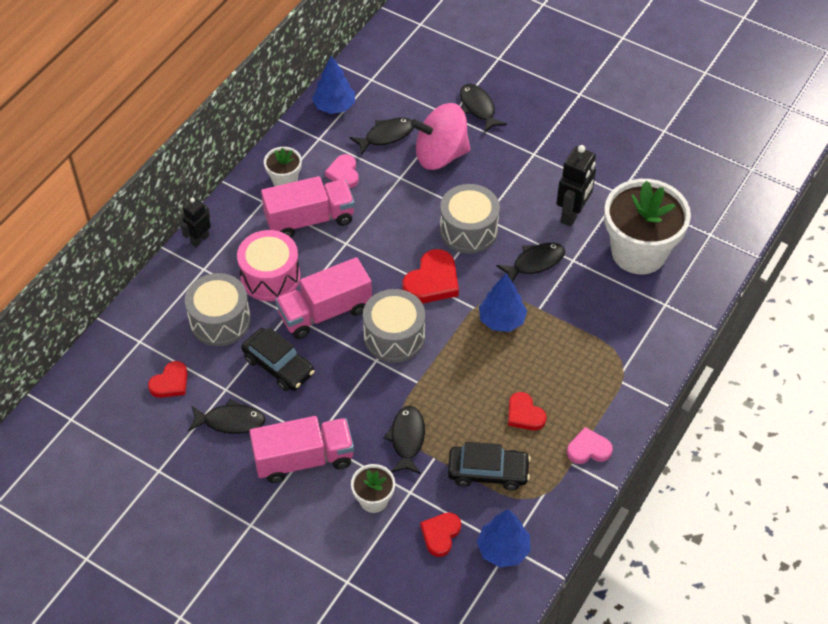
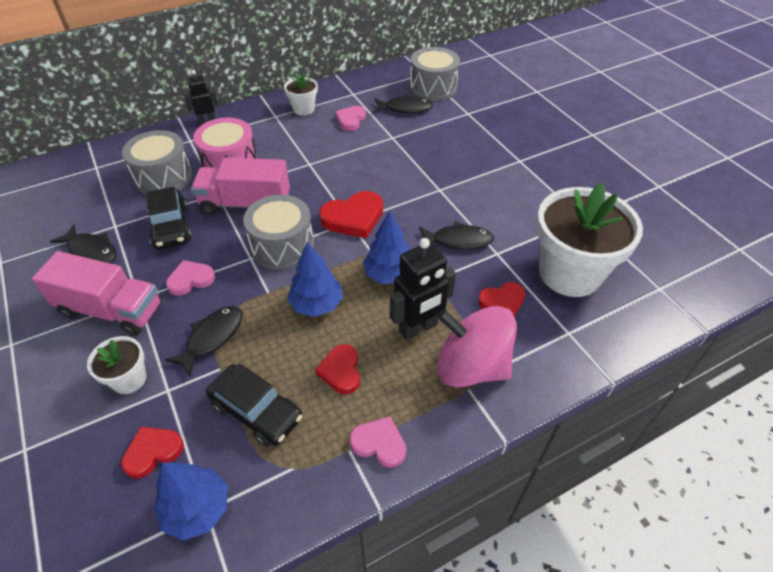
camera: 30 degrees right, 5 degrees down
(170, 383) = (83, 203): red heart -> red heart (502, 302)
(309, 219) = (297, 139): pink truck -> none
(334, 106) = (382, 80): blue tree -> blue tree (316, 304)
(344, 403) = (191, 279): none -> pink heart
(440, 155) = (438, 134): pink spinning top -> pink spinning top (471, 366)
(468, 230) = (417, 193): grey drum -> grey drum (433, 88)
(478, 108) = (495, 115): black fish -> none
(572, 214) = (523, 217): black robot -> black robot (418, 328)

